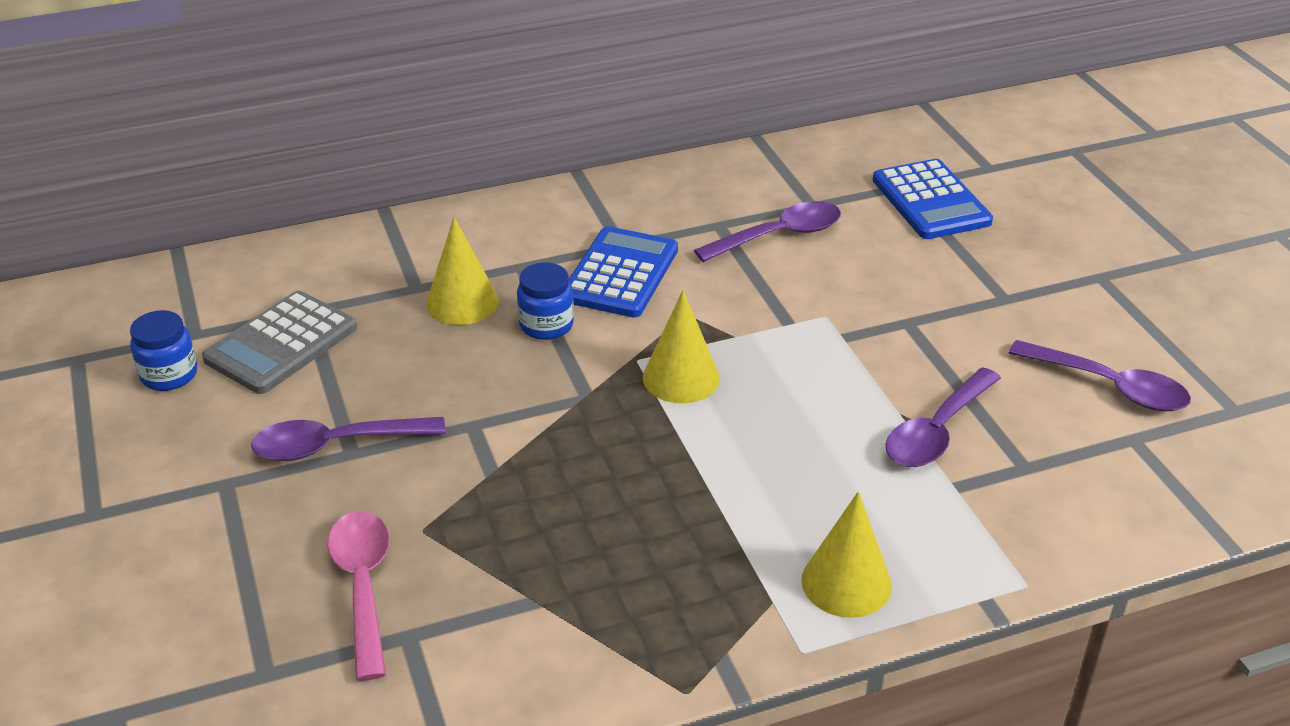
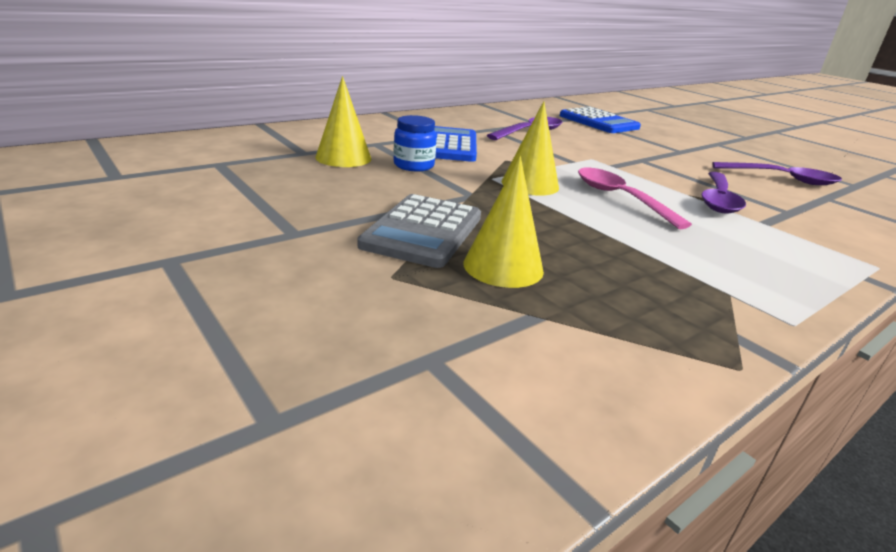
camera: 20 degrees left, 10 degrees down
(169, 375) = (93, 198): blue jar -> none
(281, 344) = (200, 179): grey calculator -> grey calculator (423, 231)
(336, 445) = (277, 229): purple spoon -> none
(363, 587) = (356, 323): pink spoon -> pink spoon (620, 198)
(846, 583) = (766, 277): yellow cone -> yellow cone (503, 266)

